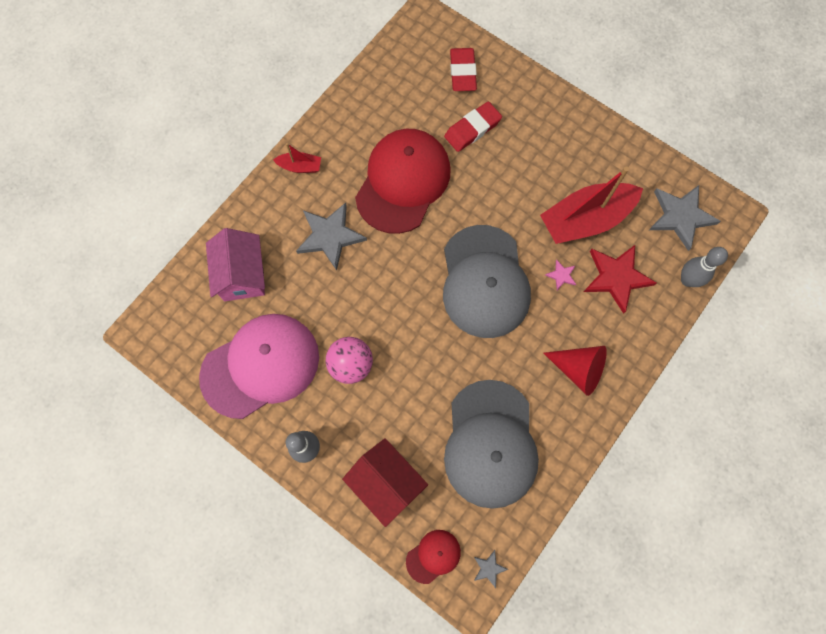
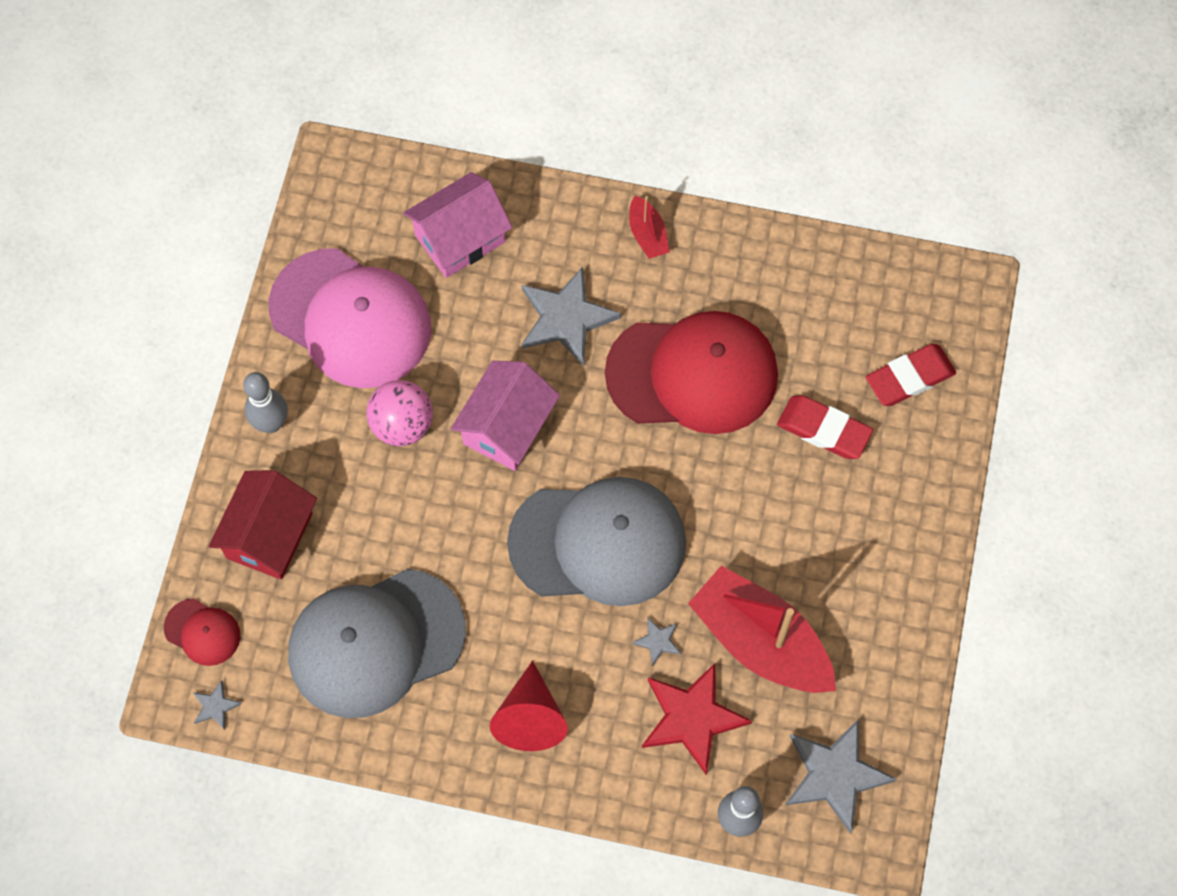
camera: 65 degrees right, 5 degrees down
(384, 302) = (507, 427): none -> pink house
(484, 281) = (598, 542): grey cap -> grey cap turned 150 degrees counterclockwise
(561, 275) = (657, 641): pink star -> grey star

